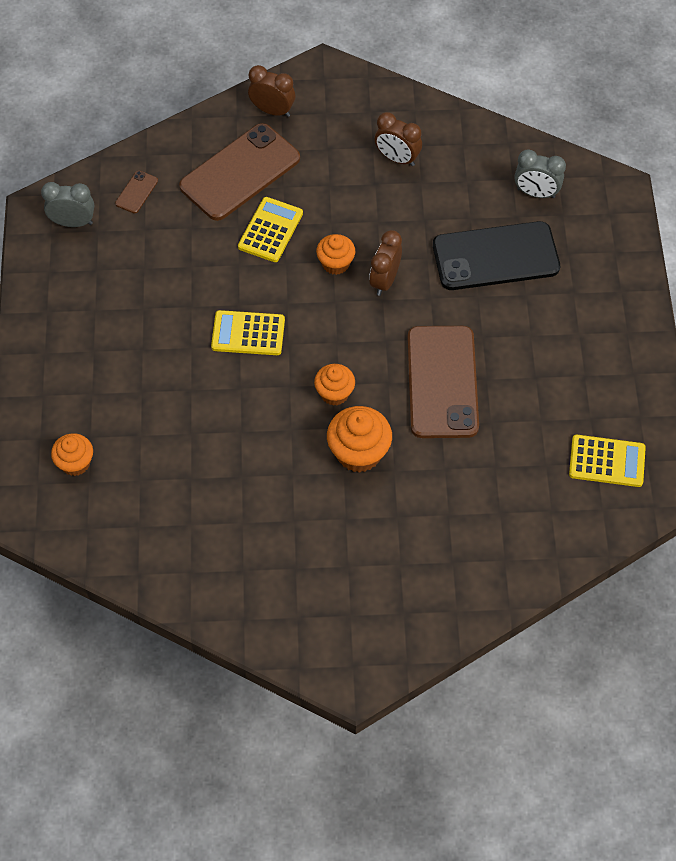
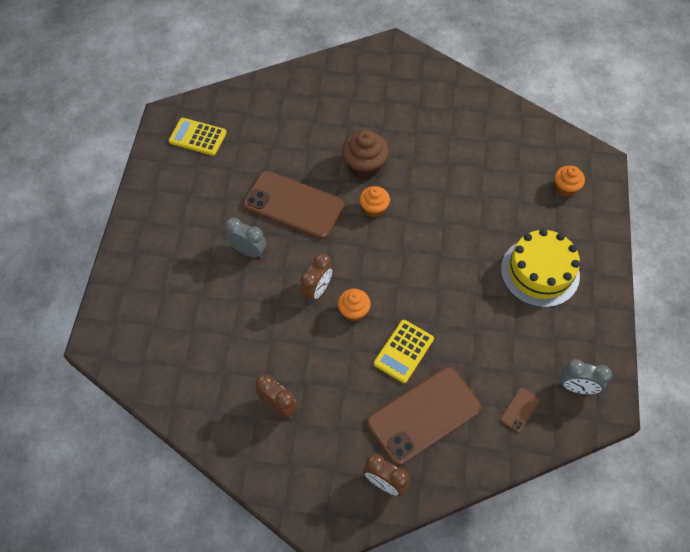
camera: 170 degrees left, 0 degrees up
(112, 343) = (540, 272): none -> yellow cake
(248, 333) = (432, 263): yellow calculator -> none
(359, 452) = (364, 166): orange cupcake -> brown cupcake
(442, 382) = (293, 205): brown phone -> brown phone turned 75 degrees counterclockwise
(495, 256) = (222, 297): black phone -> none
(536, 193) = (168, 350): grey clock -> grey clock (248, 251)

